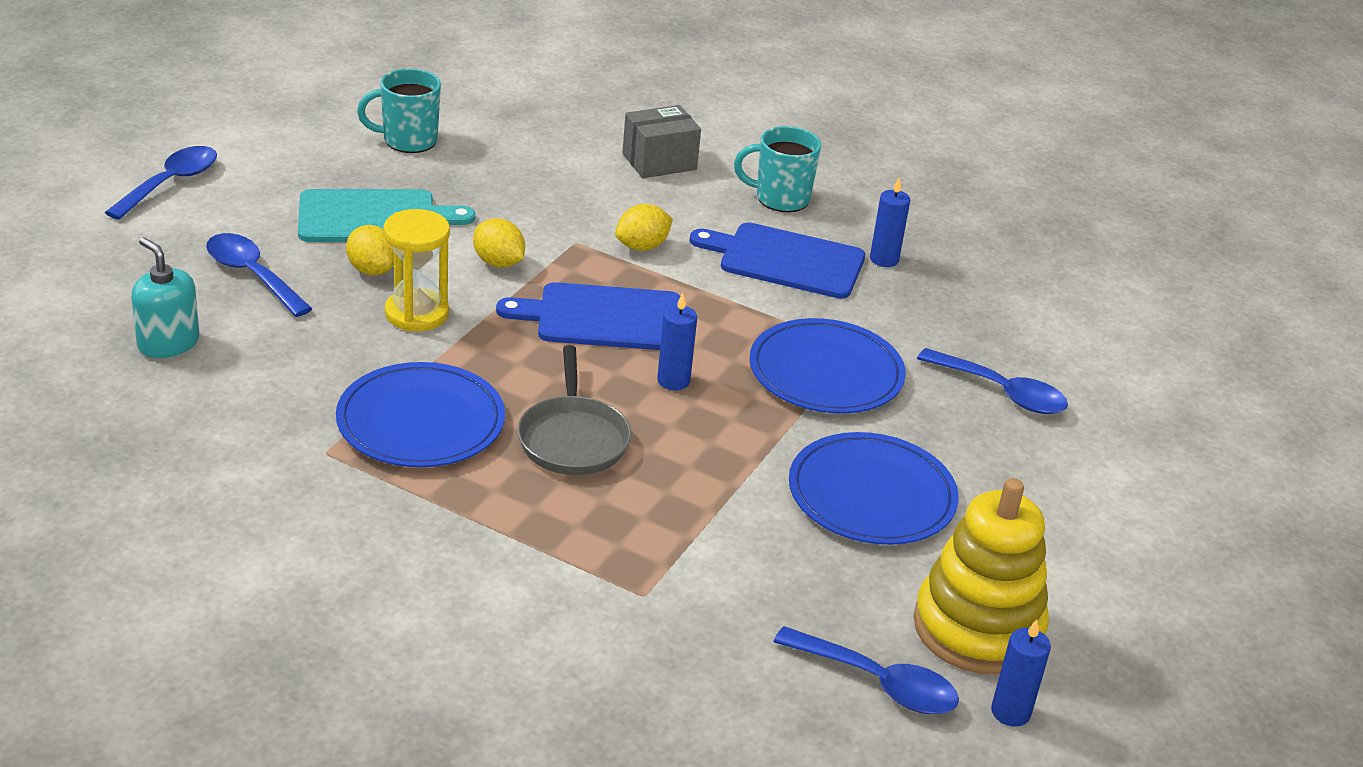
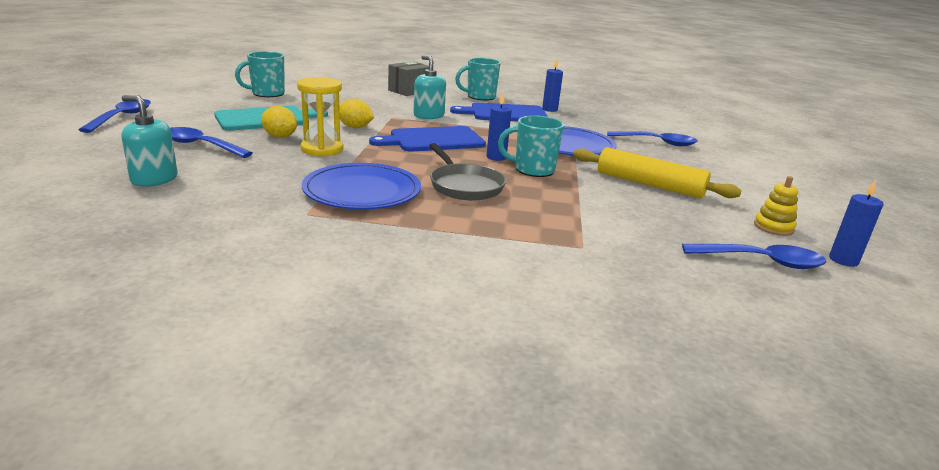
camera: 20 degrees left, 10 degrees down
(642, 247) = (428, 116): yellow lemon -> turquoise soap dispenser
(708, 423) = (533, 170): none -> turquoise mug
(871, 495) = (649, 184): blue plate -> yellow rolling pin
(977, 628) = (773, 227): yellow stacking toy -> yellow stacking toy, size x0.45

